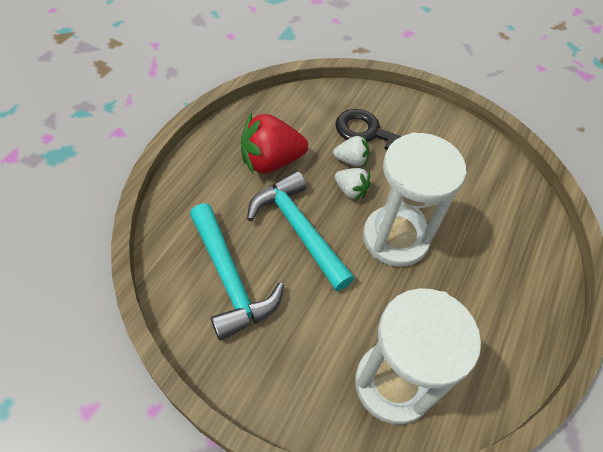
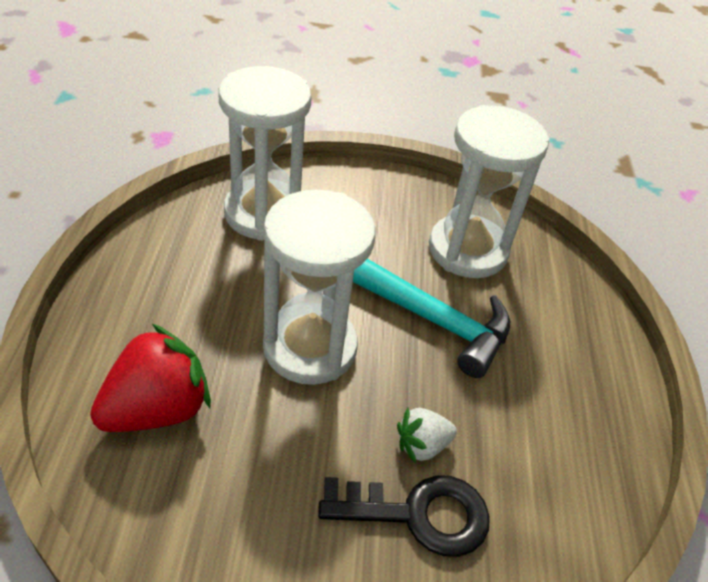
camera: 155 degrees right, 10 degrees down
(230, 280) = (467, 250): turquoise hammer -> white hourglass
(271, 161) = (530, 399): red strawberry -> red strawberry (157, 409)
(350, 190) = (397, 394): white strawberry -> none

